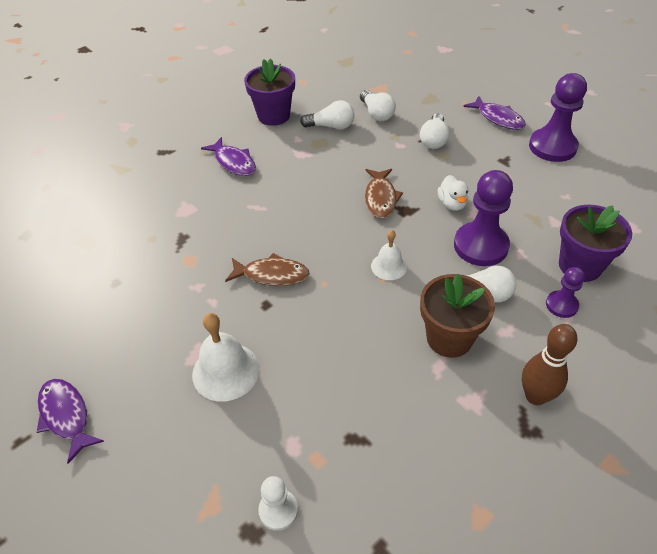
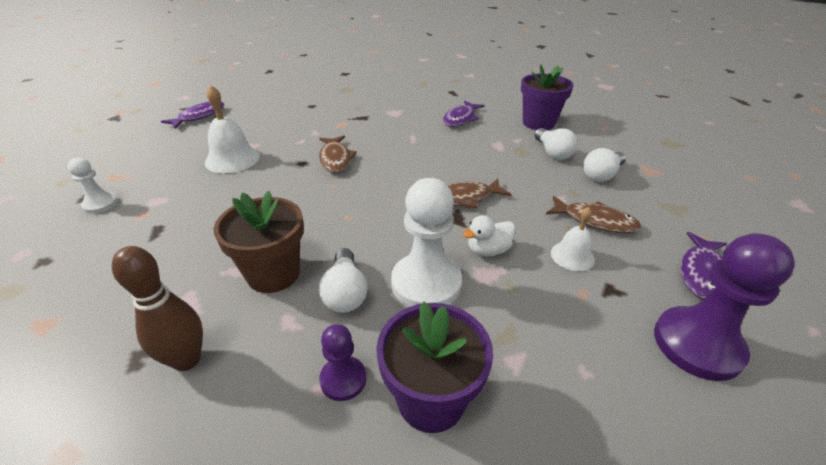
camera: 70 degrees right, 10 degrees down
(389, 266) = (366, 218): white bell -> white bell (572, 256)
(434, 140) = (595, 221): white light bulb -> brown fish
(480, 246) = (426, 283): purple pawn -> white pawn

